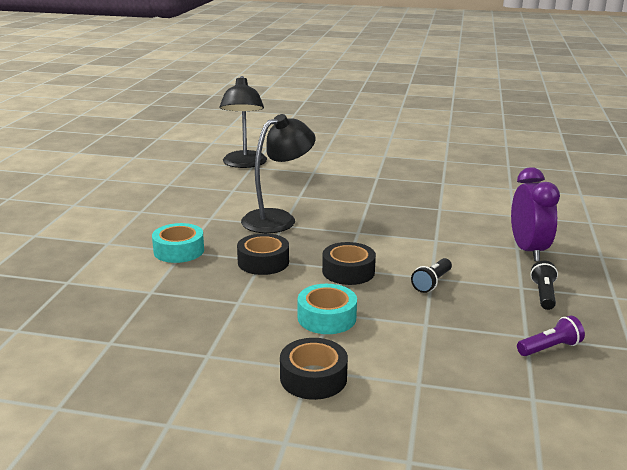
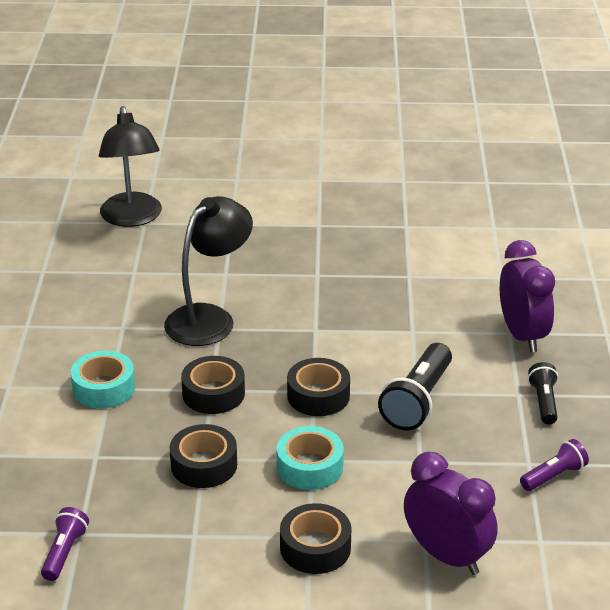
camera: 10 degrees left, 10 degrees up
(89, 355) = (64, 552): none -> purple flashlight
(237, 307) = (204, 465): none -> black tape
(432, 283) = (417, 401): black flashlight -> black flashlight, size x1.73
(437, 400) = (447, 556): none -> purple clock

